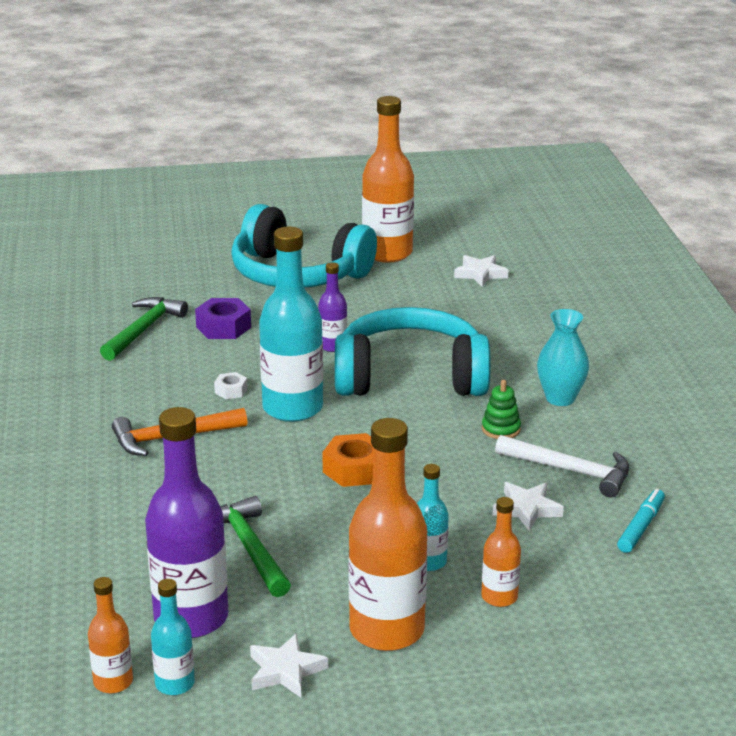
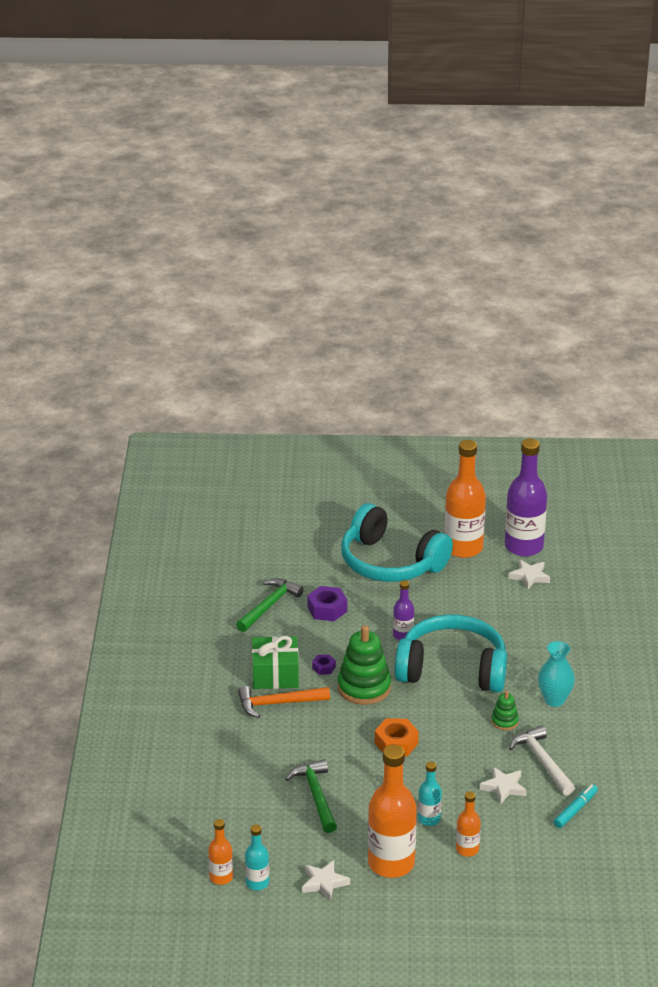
camera: 10 degrees right, 5 degrees up
(163, 404) = (275, 674): none -> green gift
(191, 618) = (272, 841): purple bottle -> purple bottle (524, 546)
(231, 391) = (323, 668): white nut -> purple nut
(292, 408) = (364, 688): turquoise bottle -> green stacking toy
(570, 471) = (542, 761): white hammer -> white hammer turned 150 degrees counterclockwise

